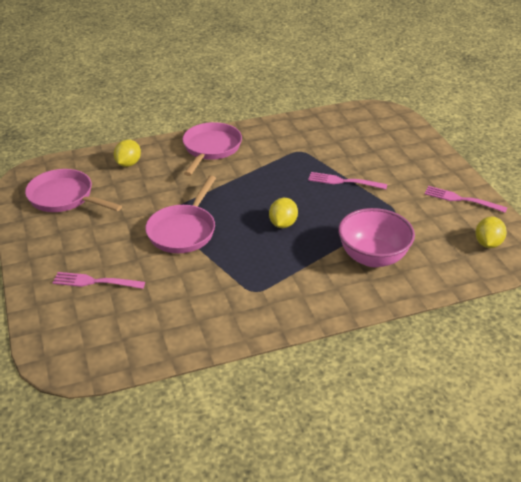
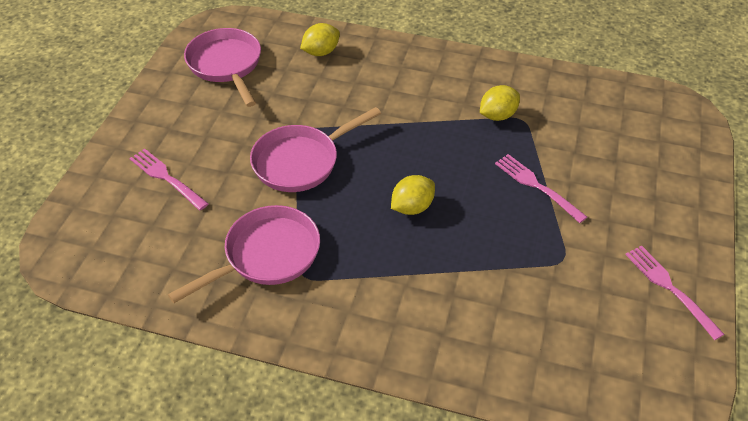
camera: 35 degrees right, 10 degrees up
(211, 149) = (422, 71): pink pan -> pink pan (266, 255)
(373, 257) = (474, 307): pink bowl -> none
(487, 243) = (644, 371): yellow lemon -> yellow lemon (497, 115)

